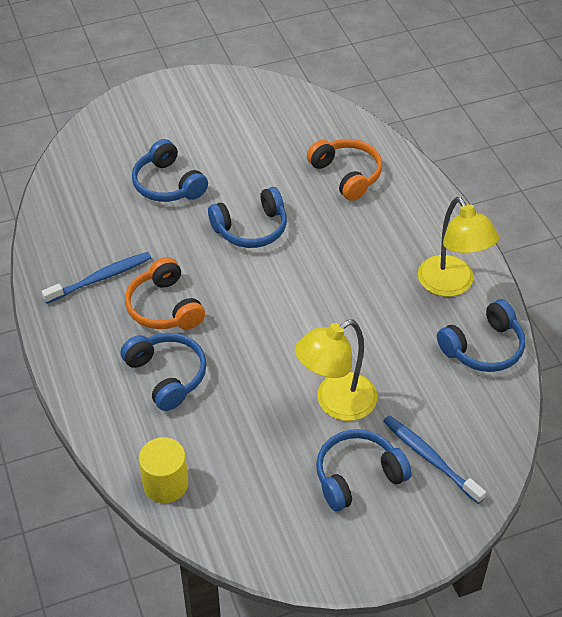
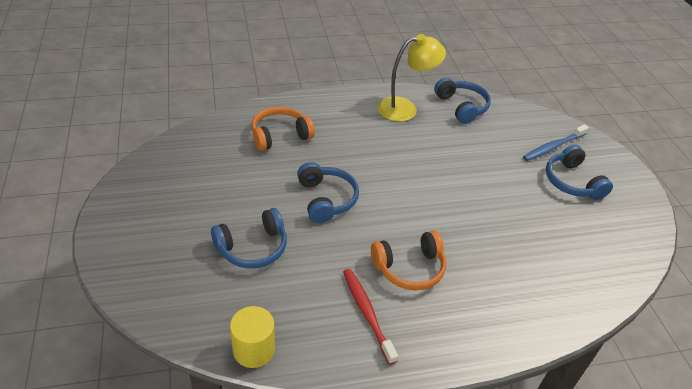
camera: 85 degrees left, 5 degrees down
(100, 278) = (367, 313): blue toothbrush -> red toothbrush
(165, 484) = (596, 289): yellow cylinder -> yellow cylinder (254, 349)
(166, 376) = (487, 275): blue headphones -> none
(336, 403) = (511, 181): yellow lamp -> none

